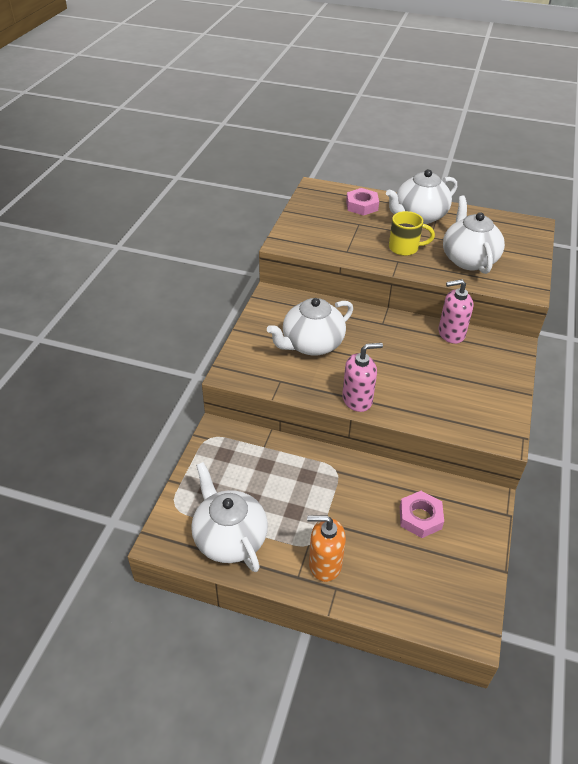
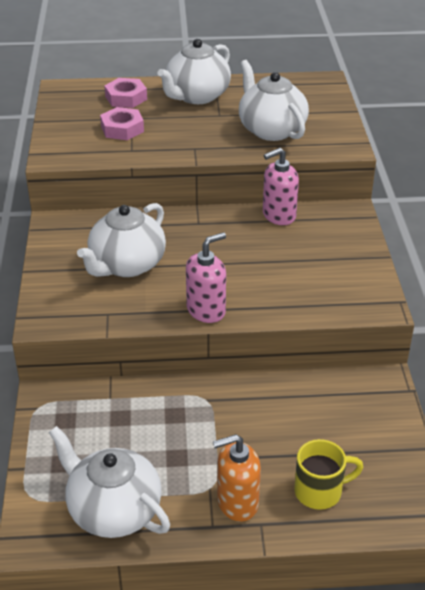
camera: 20 degrees left, 5 degrees down
(404, 248) = (196, 133): yellow mug -> yellow mug (320, 491)
(420, 517) = (320, 421): pink nut -> pink nut (122, 129)

